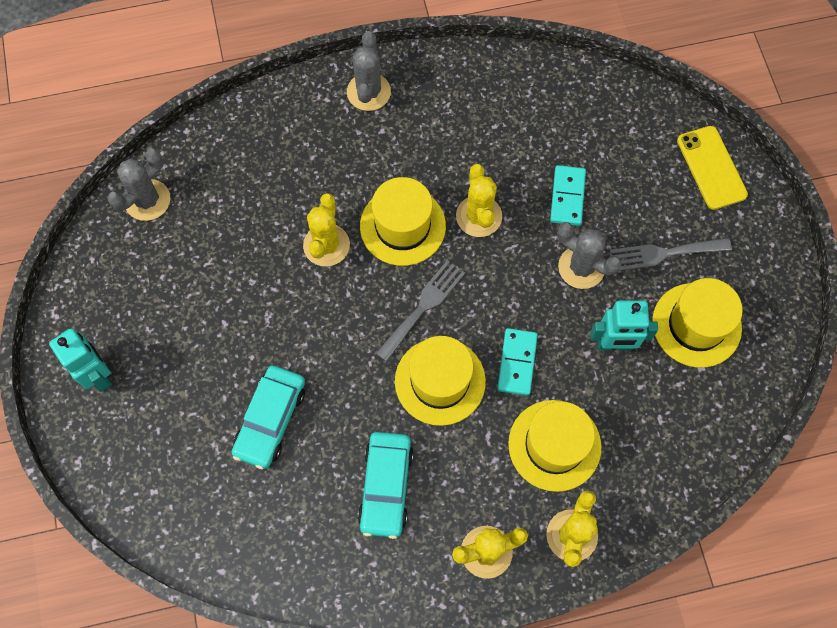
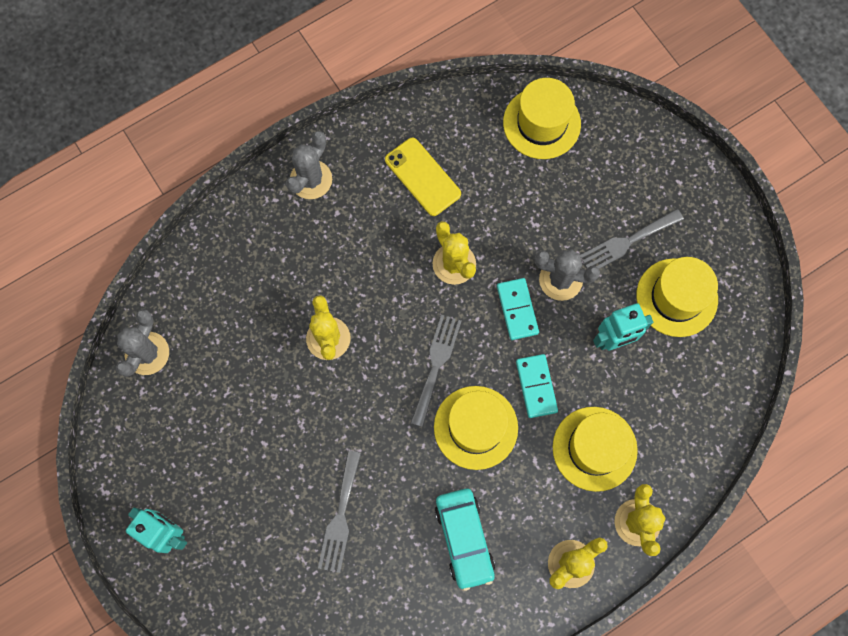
camera: 20 degrees left, 5 degrees up
(270, 420) = (340, 517): turquoise car -> grey fork
(368, 92) = (311, 179): grey cactus -> grey cactus turned 45 degrees clockwise
(402, 226) = (390, 296): yellow hat -> yellow hat (541, 123)
(567, 197) = (525, 218): turquoise domino -> turquoise domino (517, 309)
(711, 167) = (640, 148): yellow phone -> yellow phone (422, 177)

